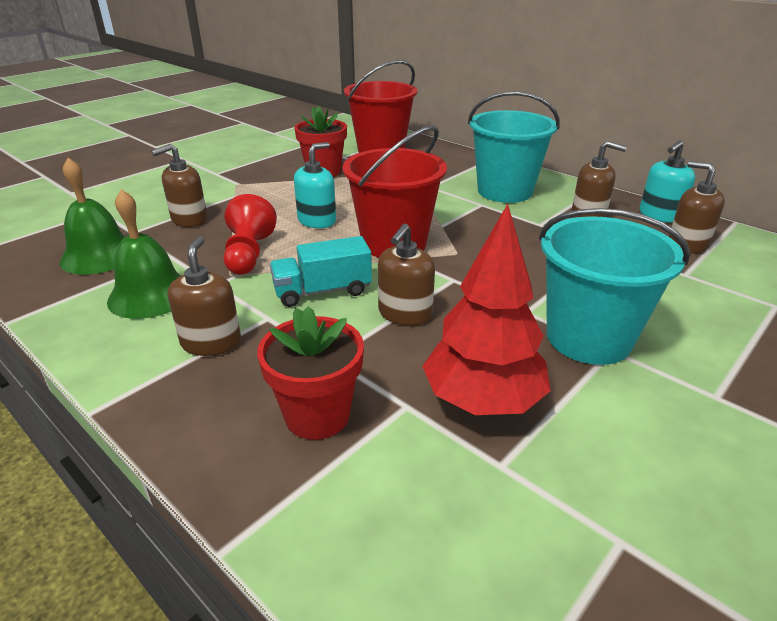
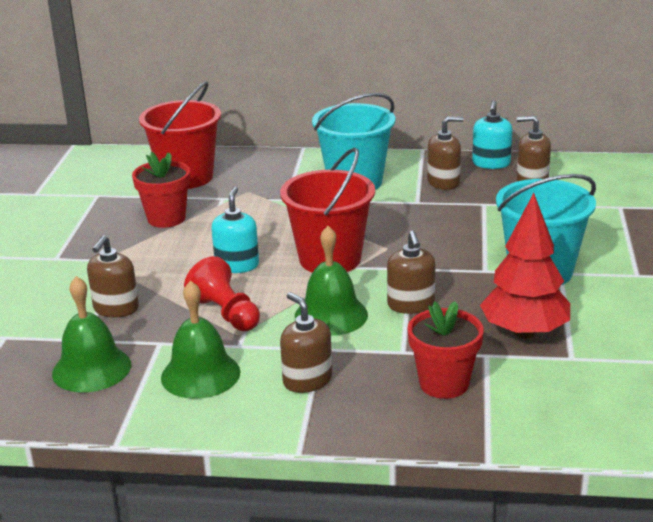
camera: 35 degrees left, 5 degrees down
(322, 291) = (331, 315): turquoise truck -> green bell

